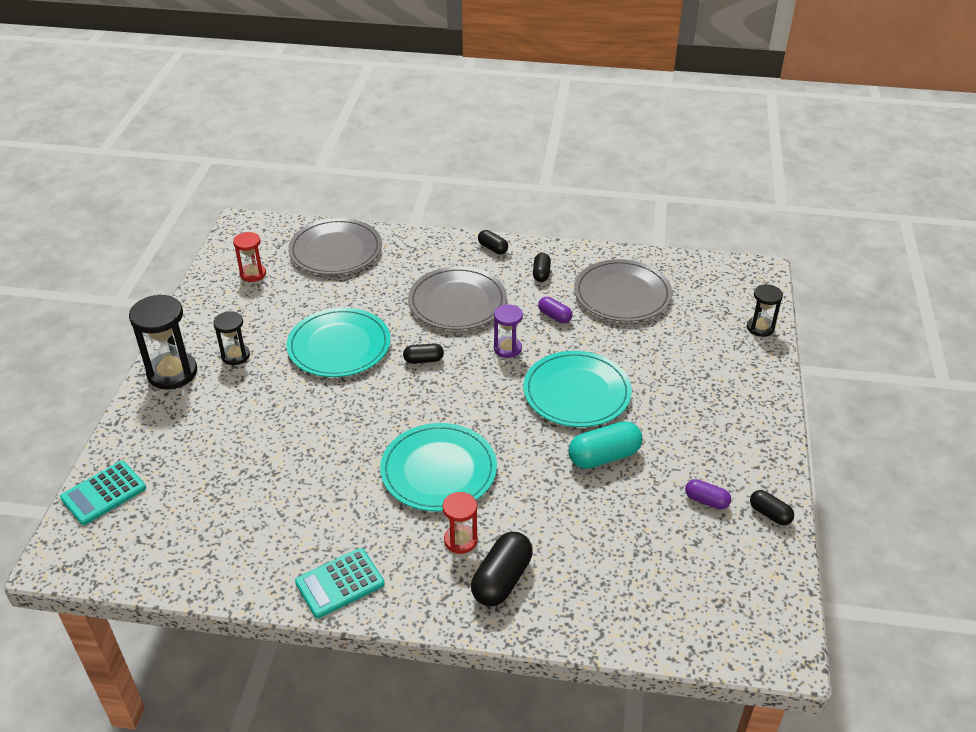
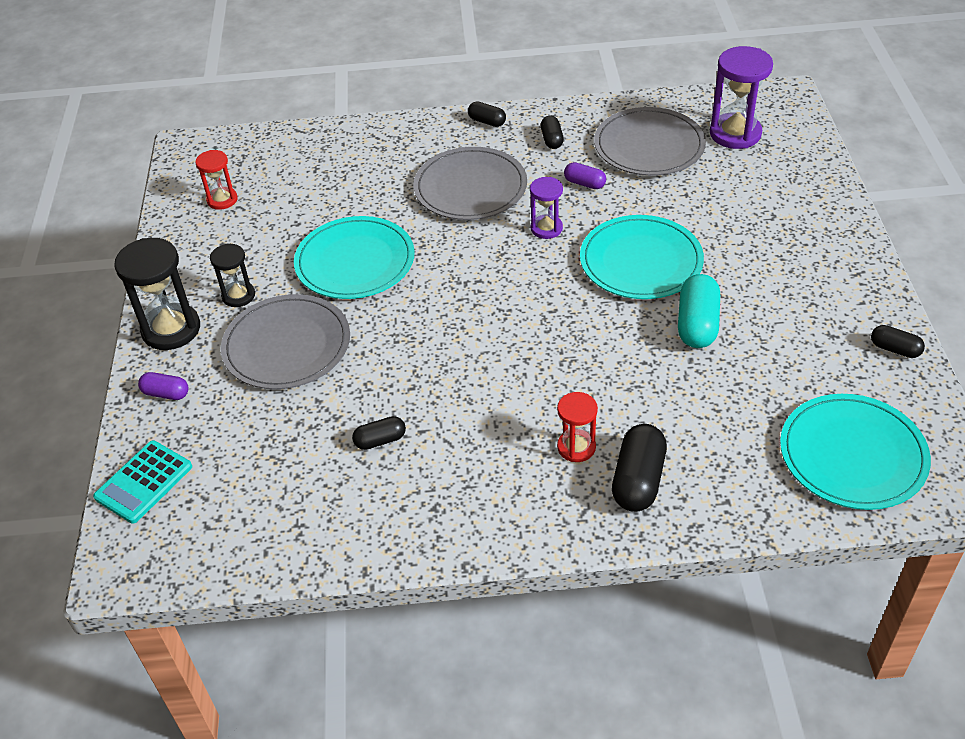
camera: 10 degrees left, 5 degrees up
(335, 250) = (308, 155): grey plate -> grey plate (287, 345)
(340, 583) = (460, 523): turquoise calculator -> none
(423, 360) = (457, 259): black capsule -> black capsule (380, 440)
(438, 470) = (522, 376): turquoise plate -> turquoise plate (852, 455)
(604, 456) = (697, 324): turquoise capsule -> turquoise capsule turned 45 degrees counterclockwise
(701, 297) = (735, 134): none -> purple hourglass
(706, 501) = (823, 349): purple capsule -> purple capsule (166, 393)
(760, 328) = (809, 155): black hourglass -> none

